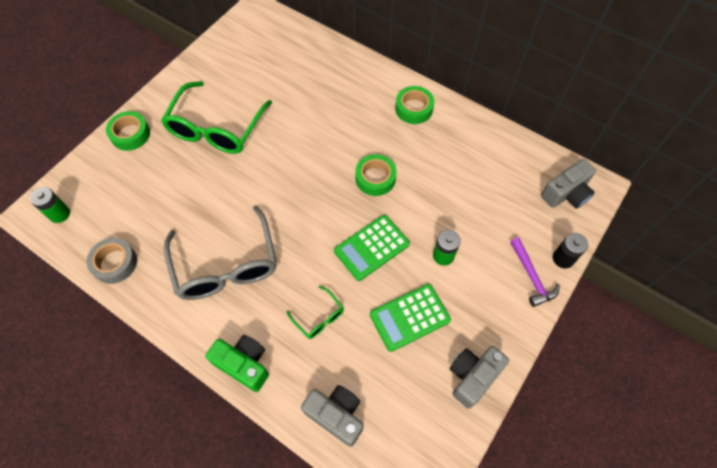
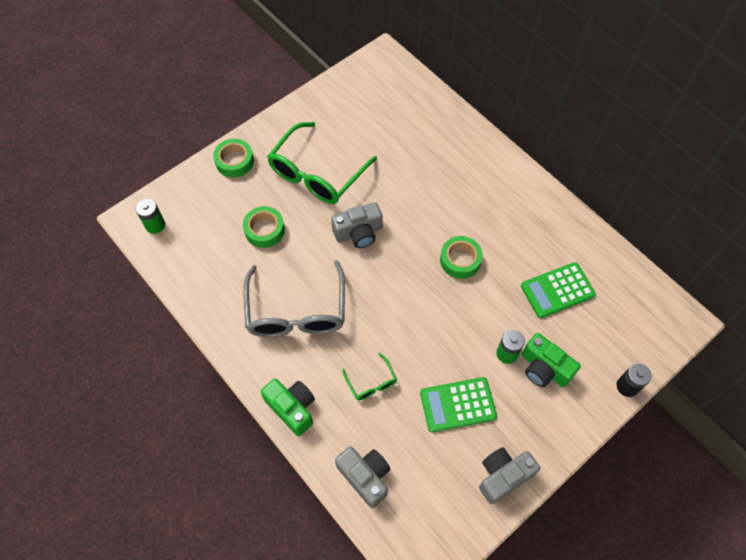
camera: 15 degrees right, 0 degrees up
(115, 263) = (196, 284): grey tape -> none
(371, 247) = (438, 328): green calculator -> green calculator (557, 290)
(414, 109) = (518, 197): green tape -> green tape (264, 230)
(482, 261) = (544, 368): none -> green camera
(531, 277) = (589, 396): purple hammer -> none
(566, 194) = (651, 321): grey camera -> grey camera (358, 233)

